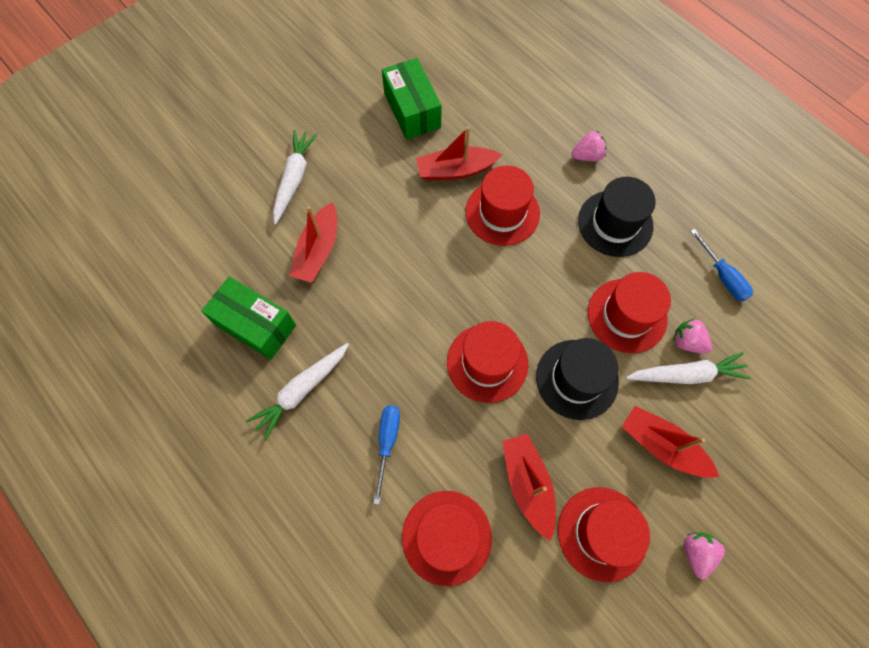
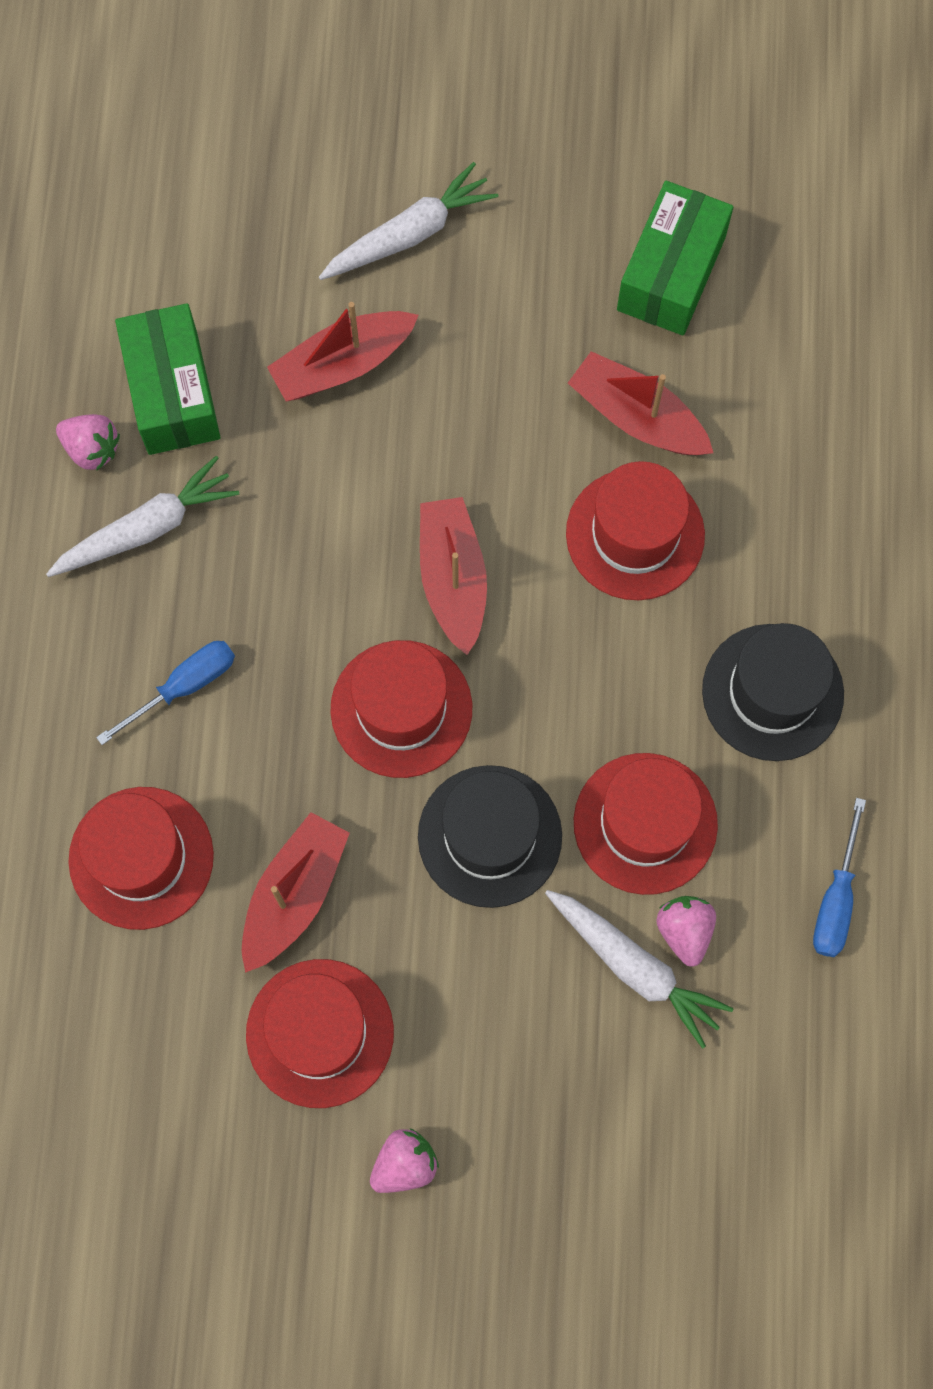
camera: 45 degrees right, 5 degrees up
(301, 391) = (147, 528): white carrot -> white carrot turned 150 degrees clockwise
(587, 156) = (845, 564): pink strawberry -> pink strawberry (92, 449)
(662, 445) = (504, 1014): red boat -> red boat (452, 578)

